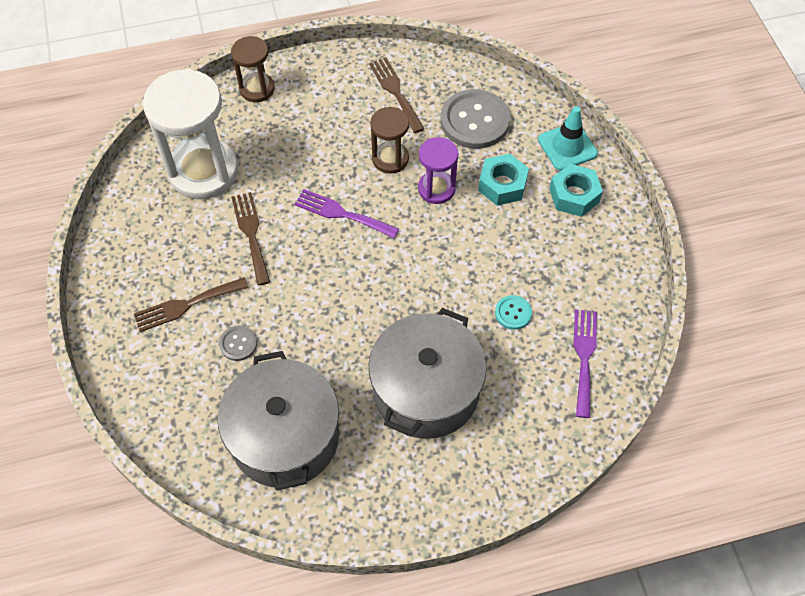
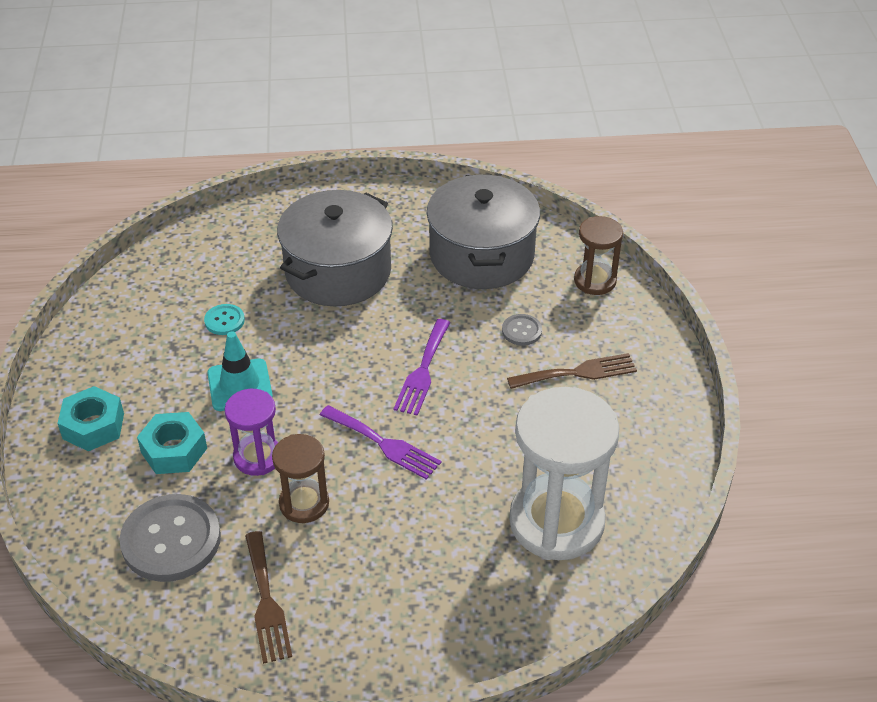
camera: 170 degrees left, 15 degrees down
(251, 234) = (499, 436): brown fork -> none
(257, 89) = (472, 638): brown hourglass -> brown hourglass (595, 281)
(567, 147) = (67, 486): turquoise traffic cone -> turquoise traffic cone (240, 385)
(584, 357) = (172, 277): purple fork -> purple fork (423, 371)

